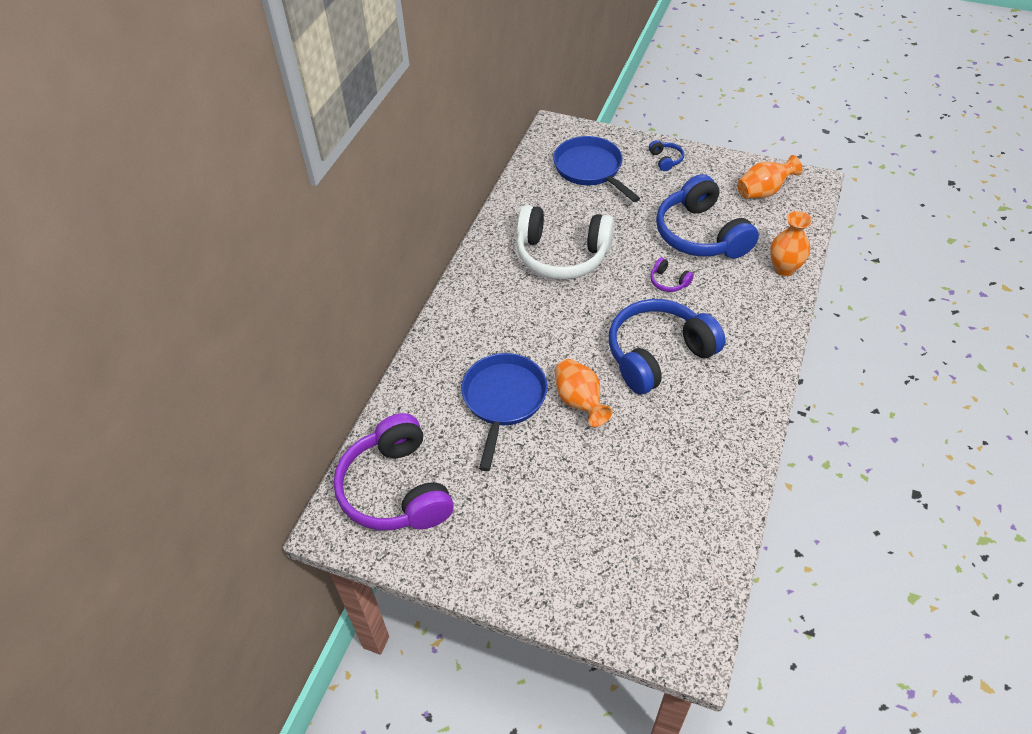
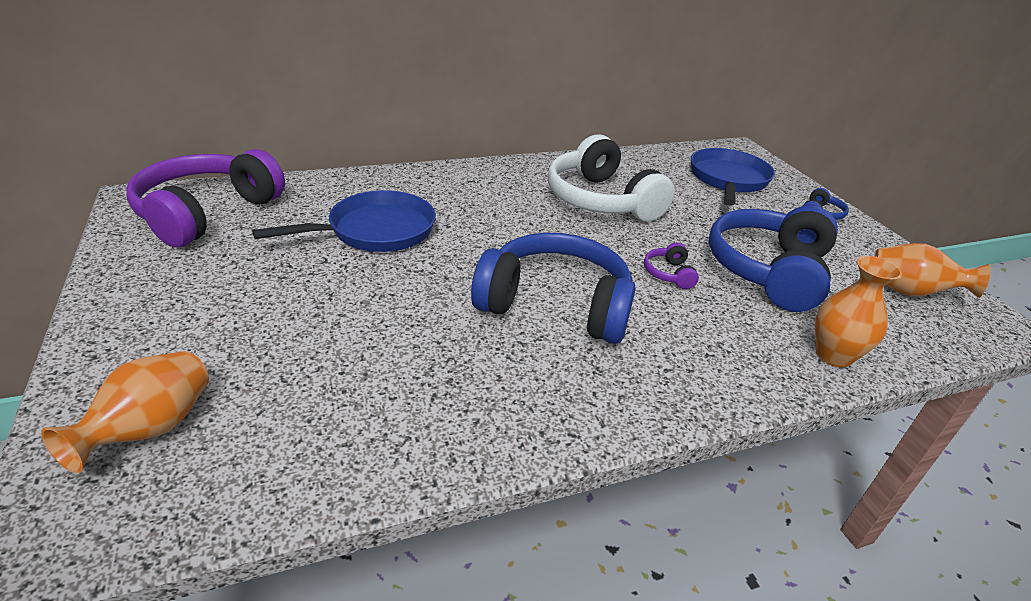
camera: 45 degrees right, 15 degrees down
(579, 402) = (423, 276): orange vase -> orange vase (150, 429)

